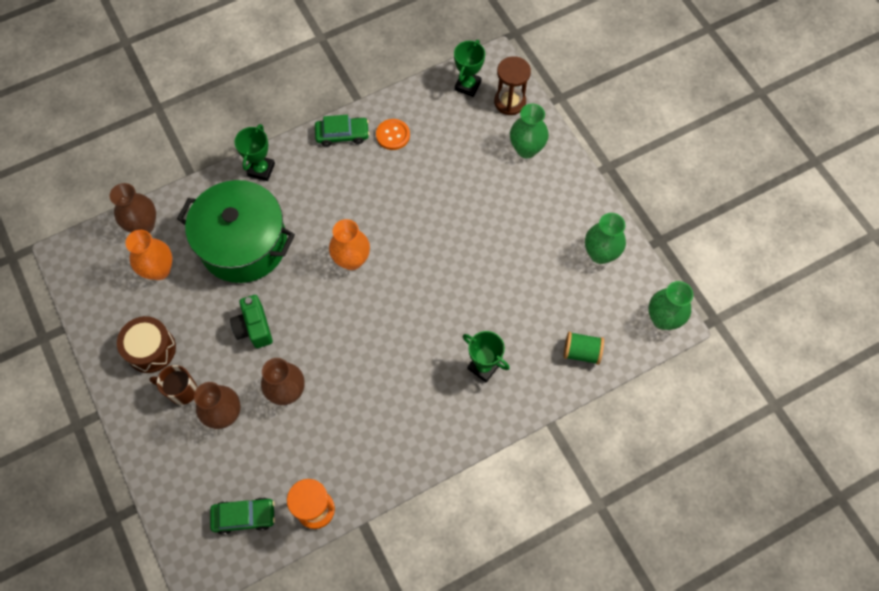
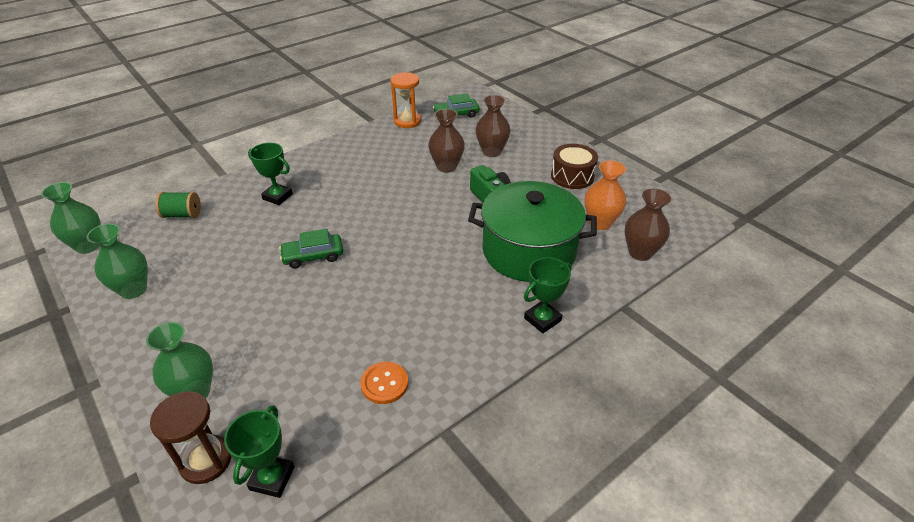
camera: 170 degrees right, 25 degrees down
(181, 391) = (532, 159): brown mug -> none
(261, 169) = (542, 319): green trophy -> green trophy turned 45 degrees clockwise
(342, 135) = (454, 374): green car -> green car (313, 256)
(352, 260) = (412, 252): orange vase -> none

